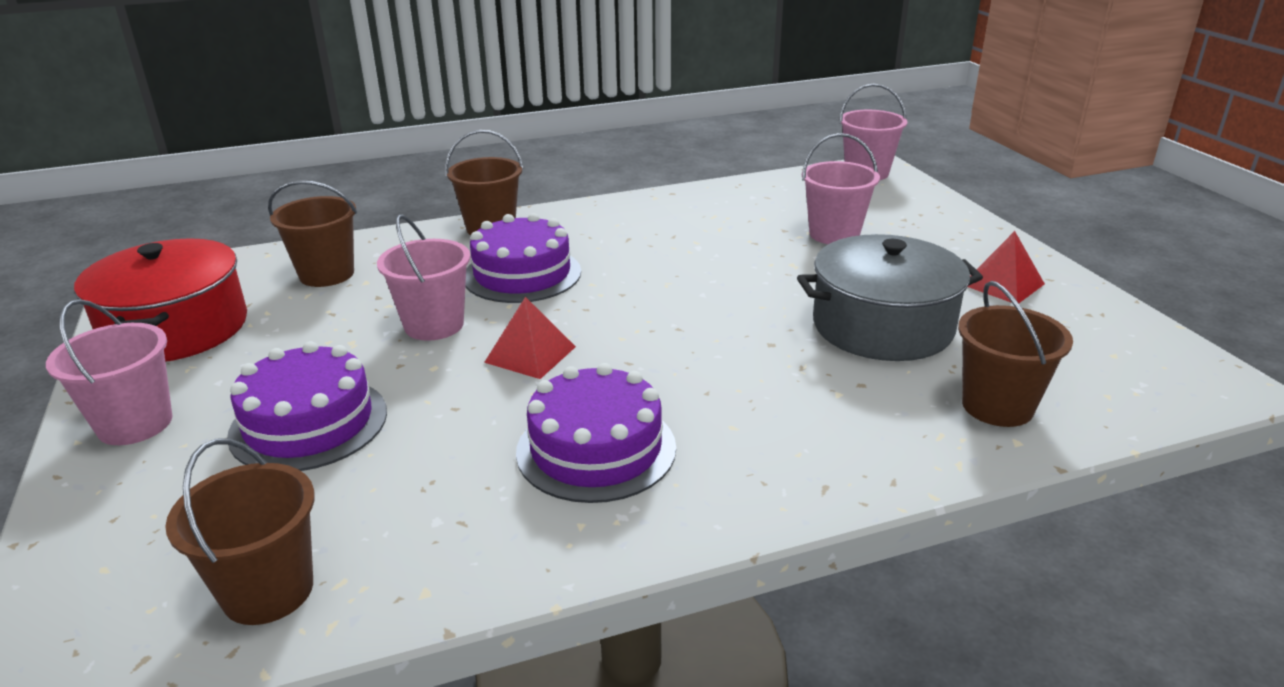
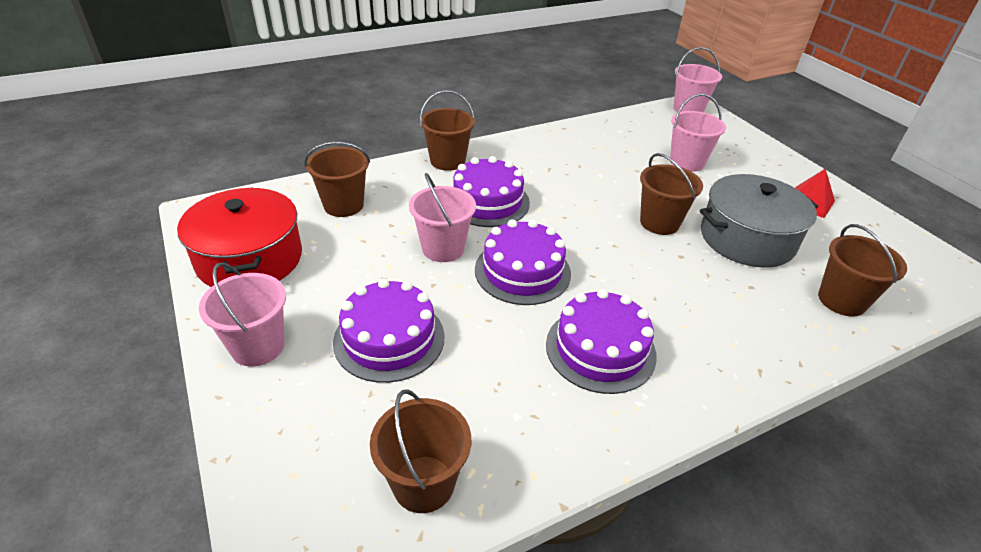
camera: 10 degrees left, 10 degrees up
(530, 354) = (522, 271): red pyramid -> purple cake
(758, 304) = (659, 223): none -> brown bucket

